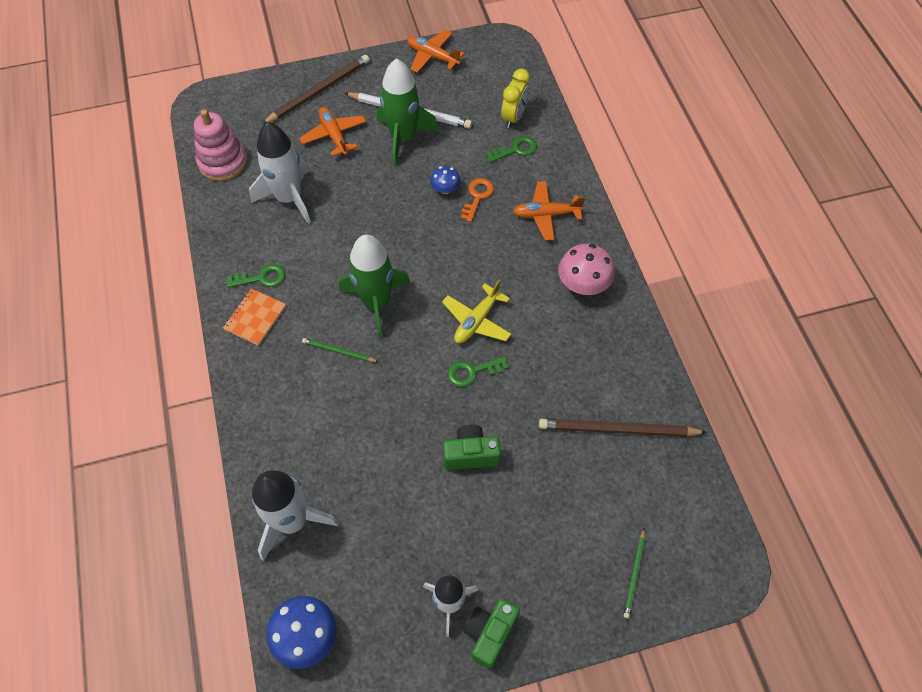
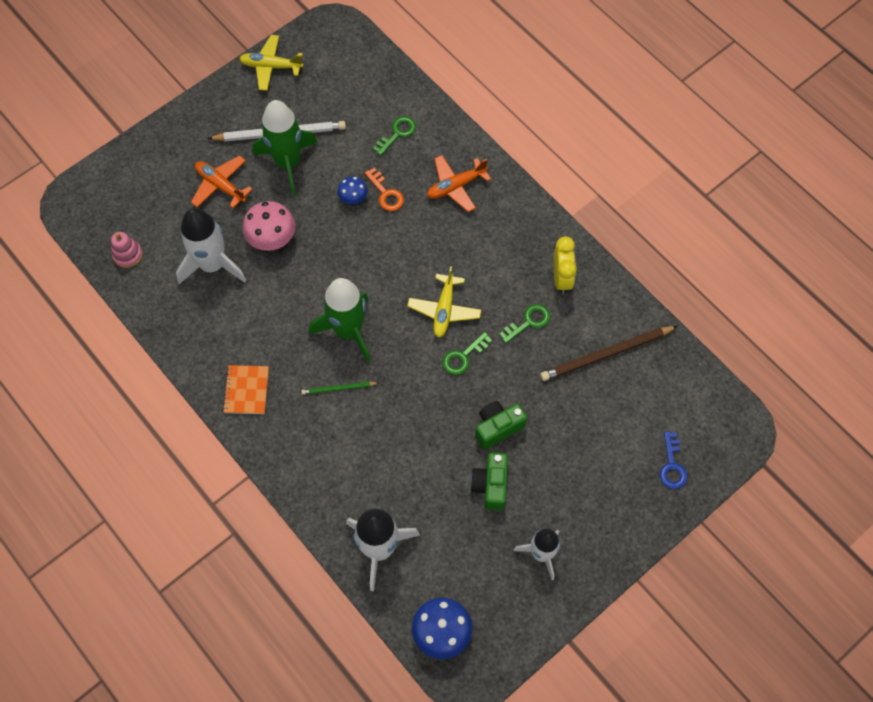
camera: 25 degrees left, 5 degrees up
(223, 162) = (128, 255): pink stacking toy -> pink stacking toy, size x0.58
(261, 278) = (231, 351): green key -> green key (528, 322)
(319, 91) = (180, 145): brown pencil -> none
(433, 56) = (271, 67): orange plane -> yellow plane
(477, 197) = (386, 193): orange key -> orange key turned 150 degrees clockwise
(490, 633) = (584, 562): green camera -> green camera (490, 485)
(514, 117) = (380, 101): yellow clock -> yellow clock (561, 278)
(583, 284) = (518, 238): pink mushroom -> pink mushroom (272, 238)
(634, 574) = (672, 465): green pencil -> blue key

